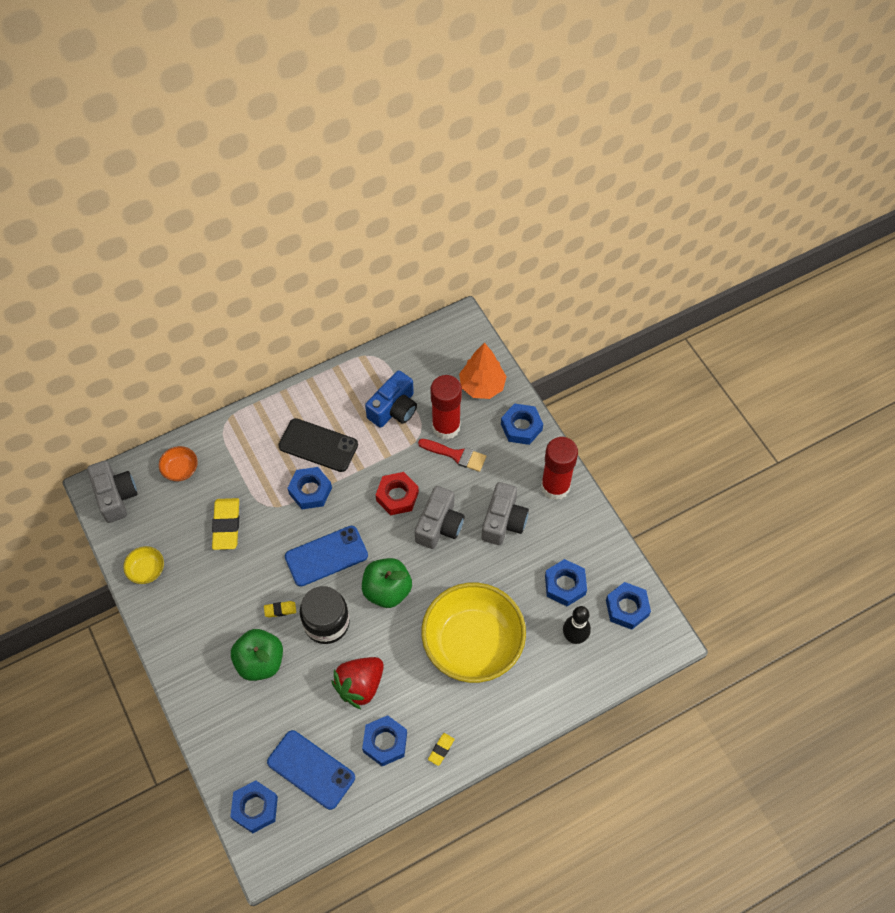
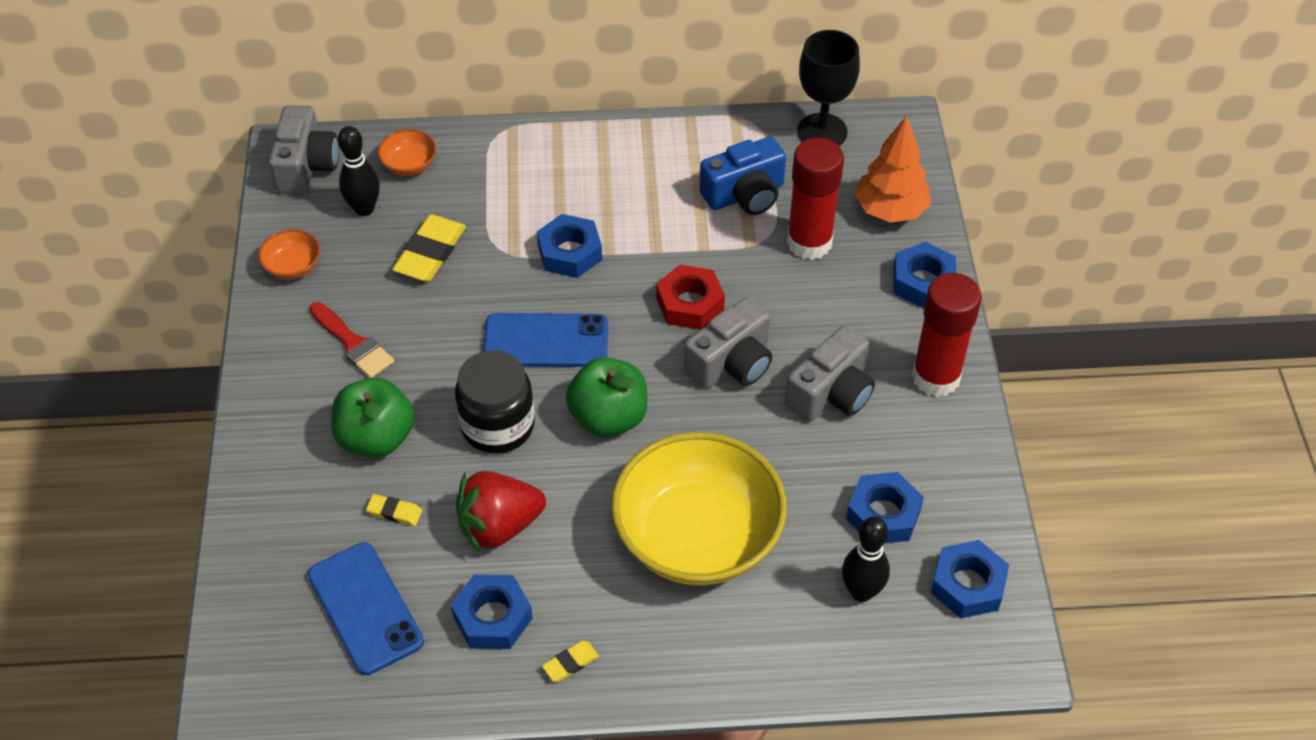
camera: 25 degrees right, 10 degrees down
(146, 570) = (293, 267): yellow bowl -> orange bowl
(169, 512) = (364, 209): none -> black bowling pin
(255, 808) = (257, 625): blue nut -> none
(280, 610) = (442, 384): yellow eraser -> yellow eraser (394, 512)
(318, 445) = (612, 202): black phone -> none
(418, 347) = (822, 131): none -> black goblet
(456, 455) = (805, 283): red brush -> red brush (353, 343)

